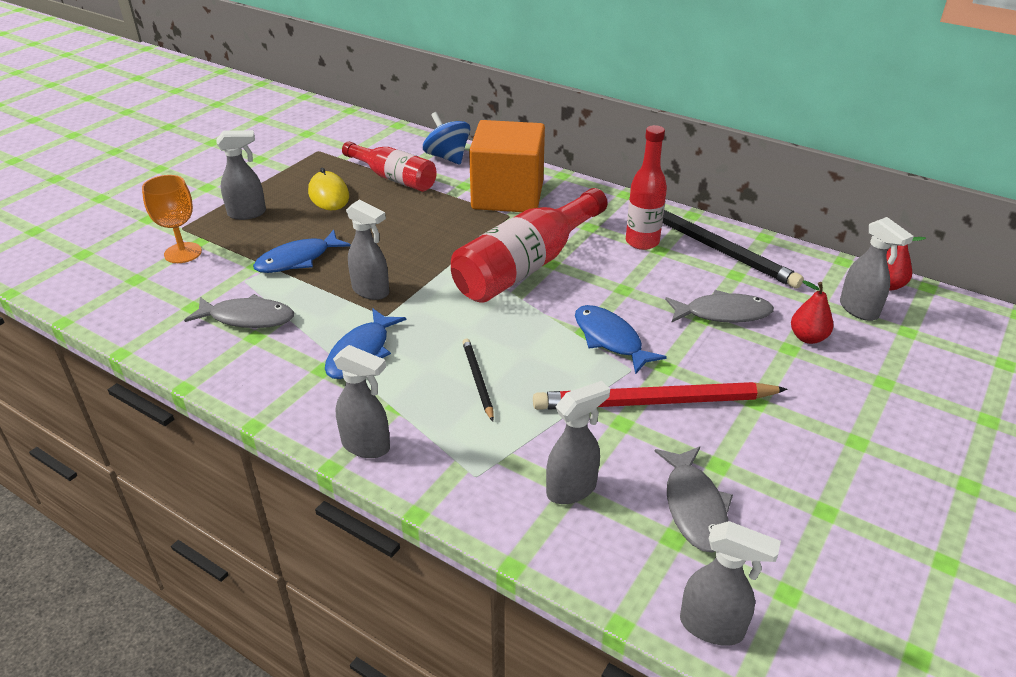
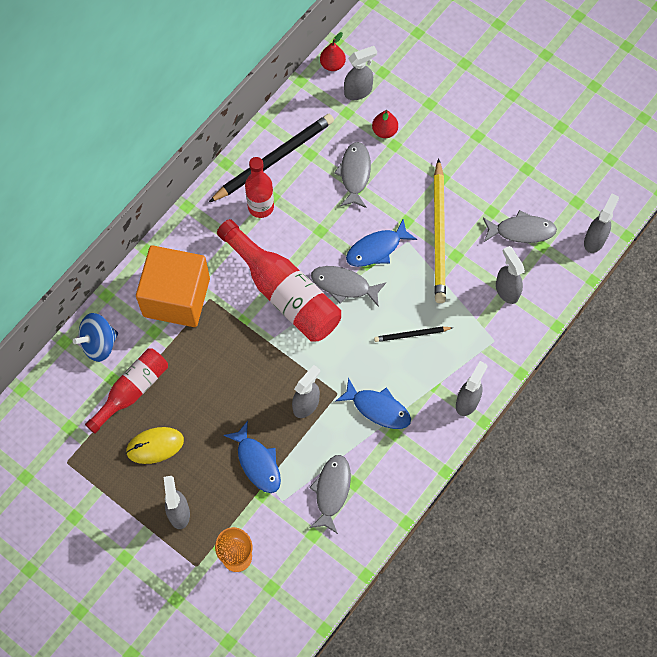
camera: 85 degrees left, 30 degrees up
(546, 313) = (344, 285): none -> grey fish
(654, 402) = (439, 234): red pencil -> yellow pencil

